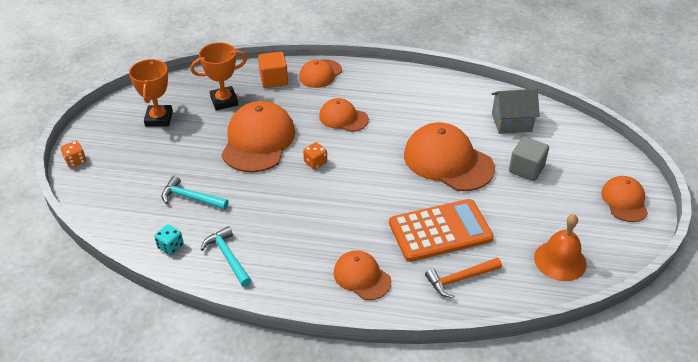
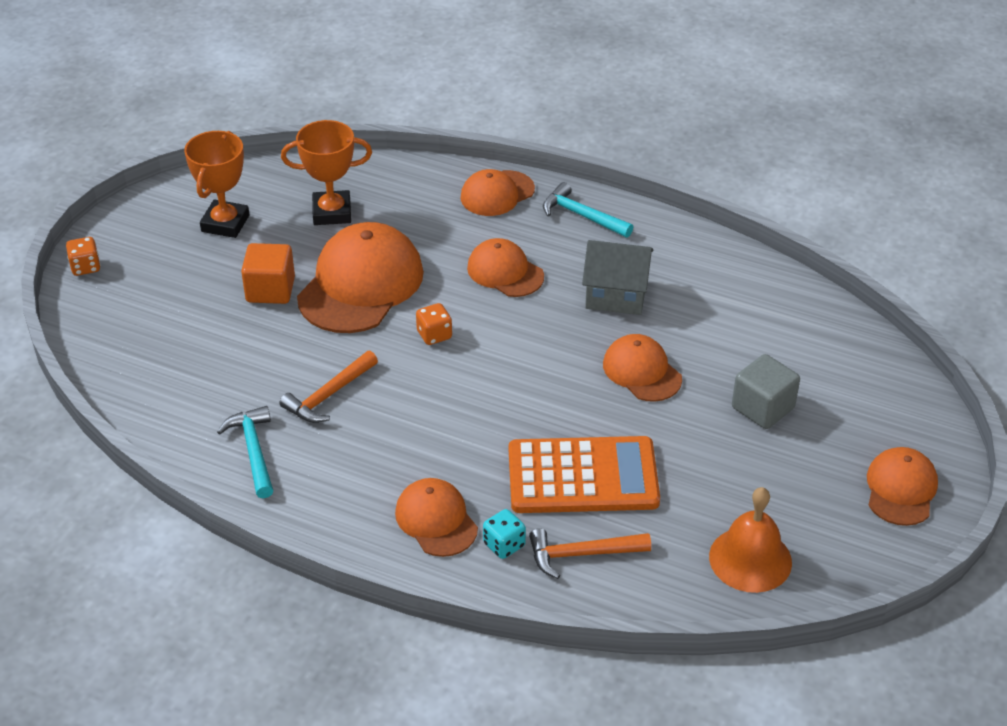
camera: 15 degrees right, 0 degrees up
(170, 246) = (178, 419): turquoise dice -> turquoise dice (504, 545)
(191, 198) = (231, 354): turquoise hammer -> turquoise hammer (582, 216)
(263, 212) = (329, 395): none -> orange hammer
(274, 80) = (420, 191): orange cube -> orange cube (270, 290)
(448, 161) = (642, 371): orange cap -> orange cap, size x0.57
(511, 122) = (774, 328): grey house -> grey house (616, 295)

